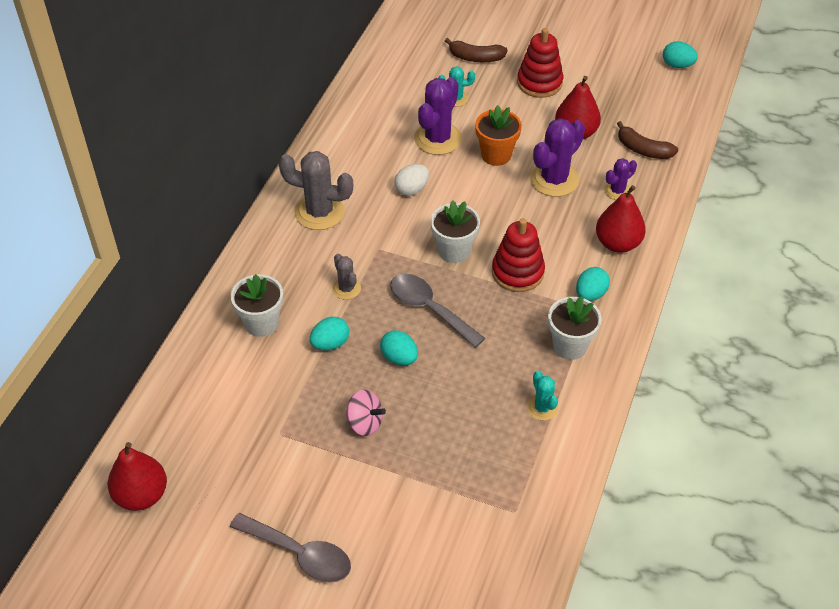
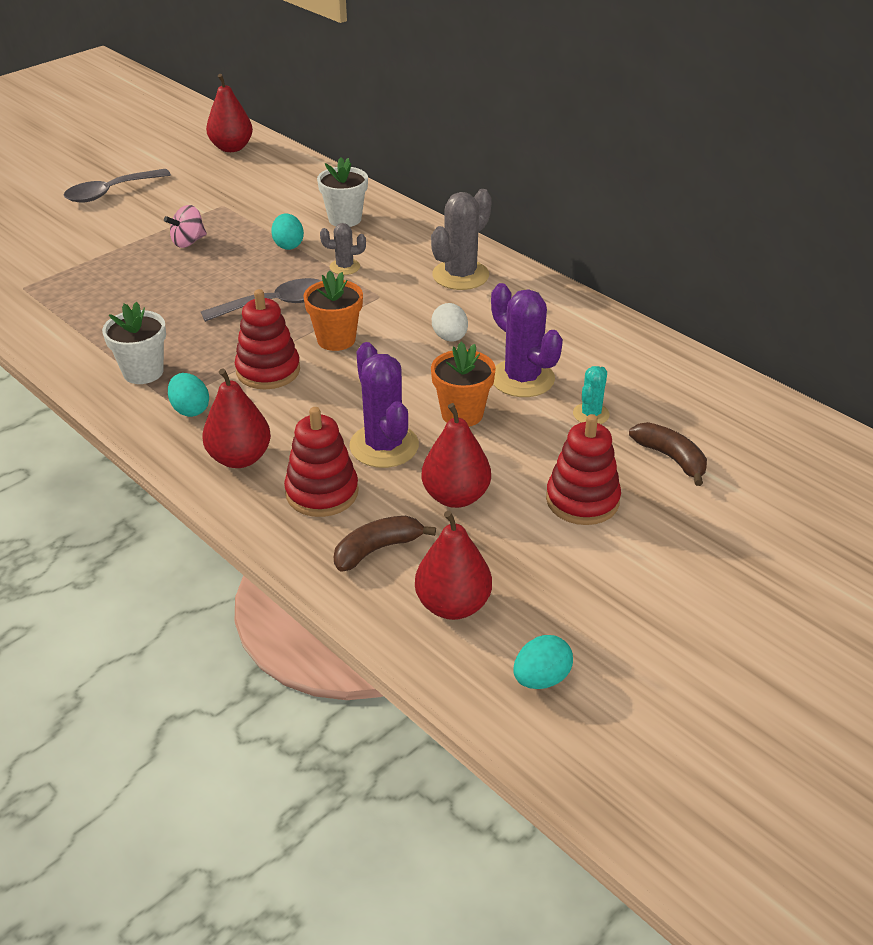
camera: 115 degrees right, 10 degrees down
(399, 358) = (236, 274): turquoise egg -> none
(454, 250) = (336, 339): white flower pot -> orange flower pot
(475, 58) = (671, 458): brown banana -> brown banana turned 105 degrees clockwise
(542, 408) = (96, 332): turquoise cactus -> none
(617, 191) = (322, 492): purple cactus -> red stacking toy
(658, 108) = (453, 605): none -> red pear

